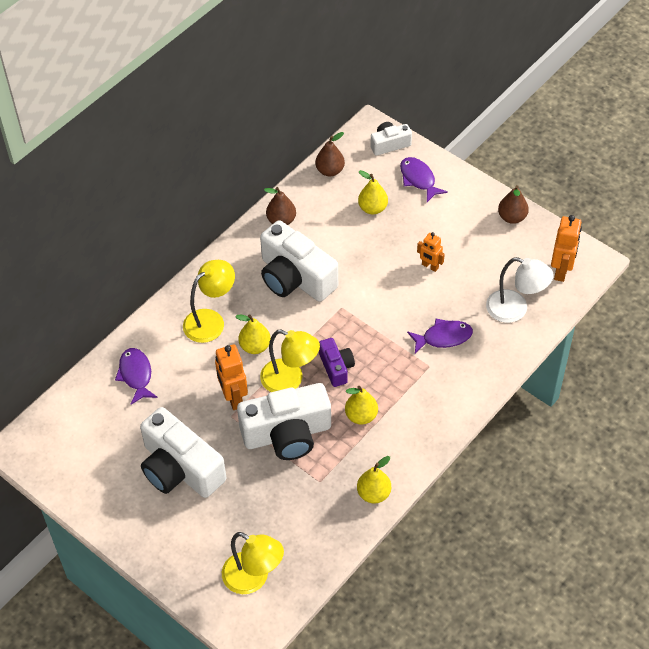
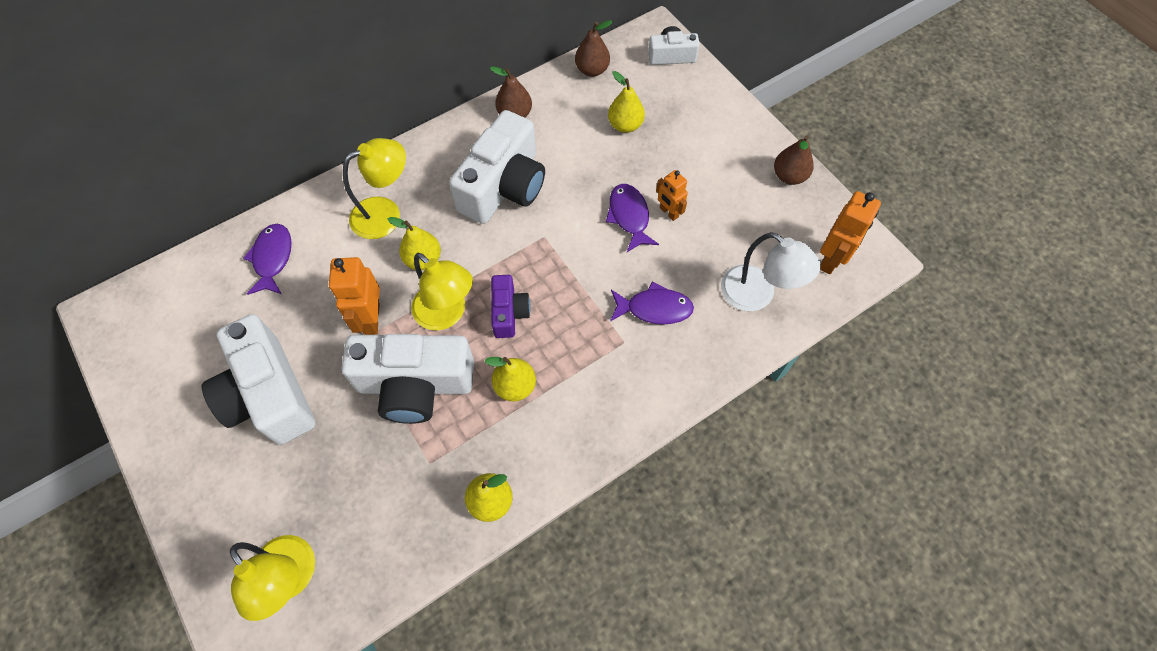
camera: 15 degrees right, 10 degrees up
(295, 277) = (504, 186): white camera -> white camera turned 120 degrees counterclockwise
(418, 179) = (691, 104): purple fish -> purple fish (629, 216)

